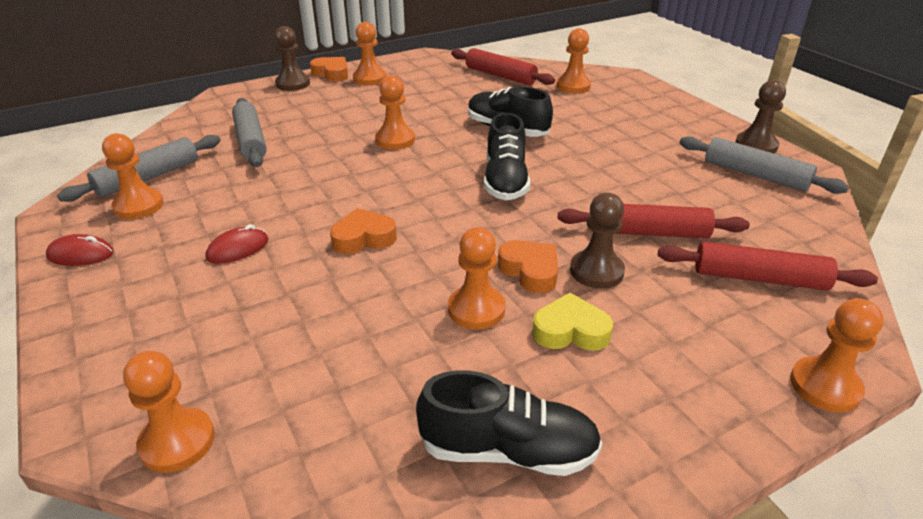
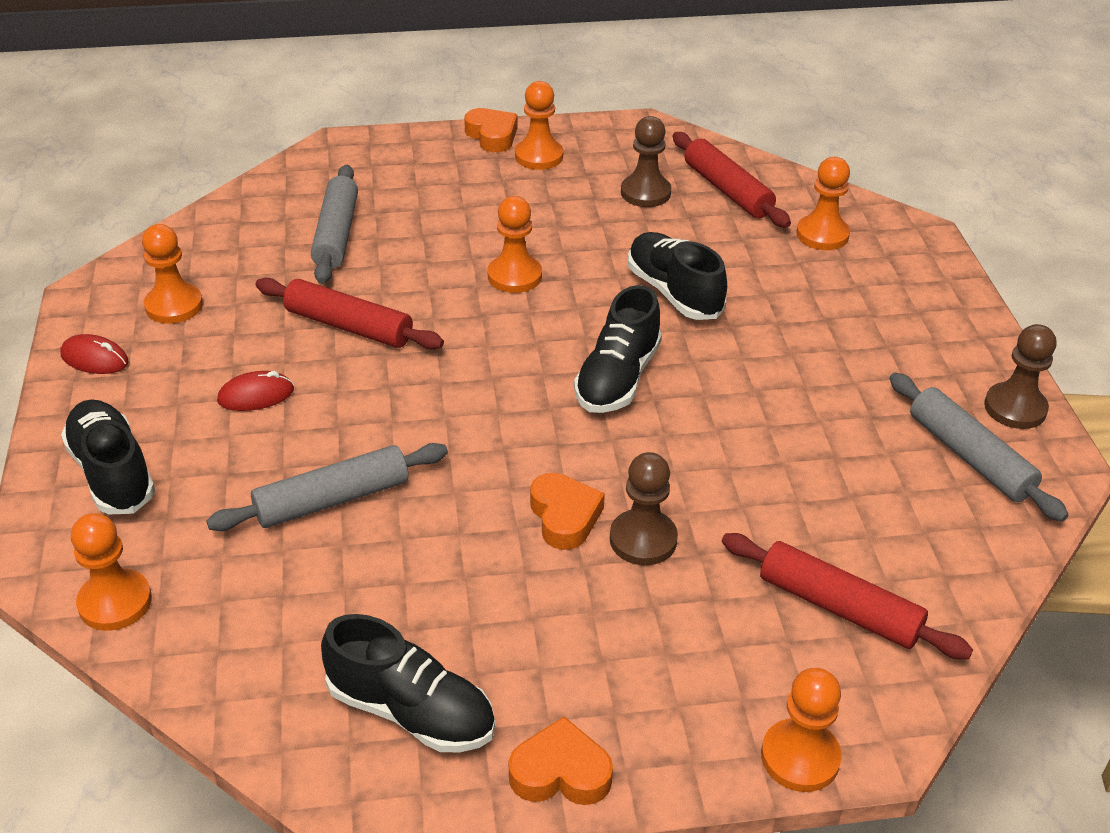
camera: 20 degrees right, 5 degrees up
(131, 334) = (112, 473): none -> black shoe
(148, 177) = (198, 265): grey rolling pin -> grey rolling pin (332, 499)
(293, 84) = (431, 144): brown pawn -> brown pawn (645, 193)
(363, 238) = (399, 418): orange heart -> orange heart (560, 772)
(476, 309) = (473, 548): orange pawn -> none
(570, 331) = (560, 605): yellow heart -> none
(649, 232) = (749, 505): red rolling pin -> red rolling pin (349, 326)

